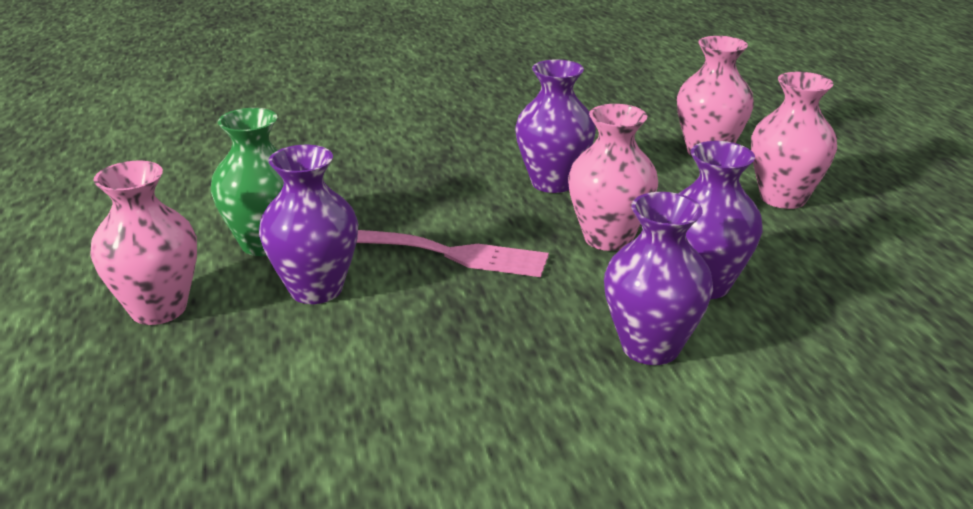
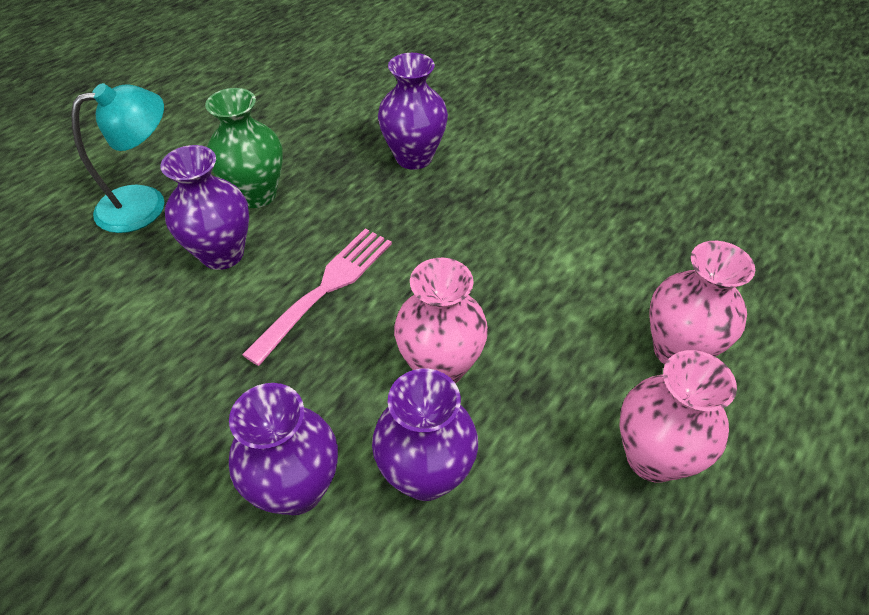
camera: 50 degrees right, 20 degrees up
(158, 309) = (146, 204): pink vase -> turquoise lamp
(448, 254) = (326, 288): pink fork -> pink fork turned 120 degrees counterclockwise
(553, 182) = (495, 280): purple vase -> purple vase (414, 157)

